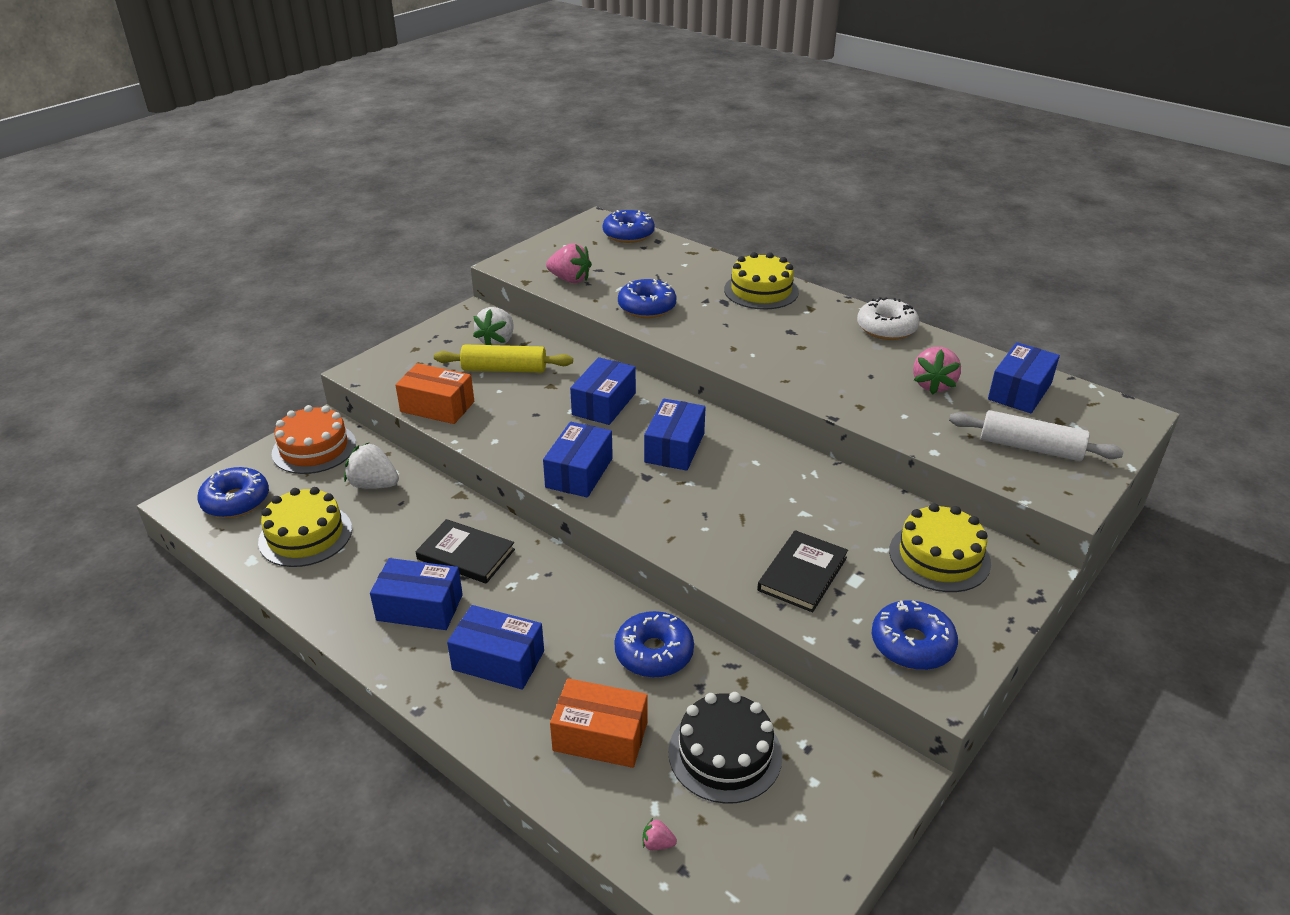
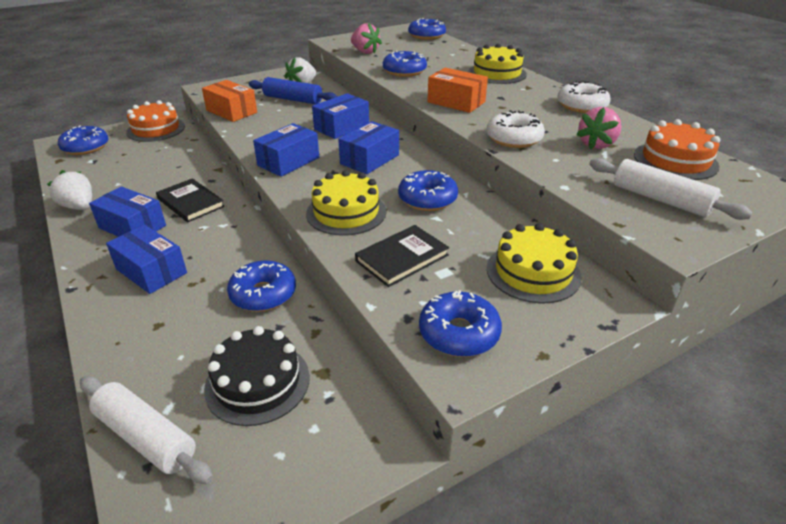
camera: 20 degrees right, 0 degrees up
(305, 535) = (105, 172): yellow cake -> yellow cake (346, 212)
(374, 485) = (171, 154): white strawberry -> white strawberry (79, 207)
(504, 369) = (293, 99): yellow rolling pin -> blue rolling pin
(600, 736) = (174, 341): orange box -> orange box (456, 102)
(657, 843) = (146, 437): pink strawberry -> white rolling pin
(778, 490) = (427, 199): none -> blue donut
(844, 394) = (514, 139): none -> white donut
(1019, 391) = (675, 160): blue box -> orange cake

